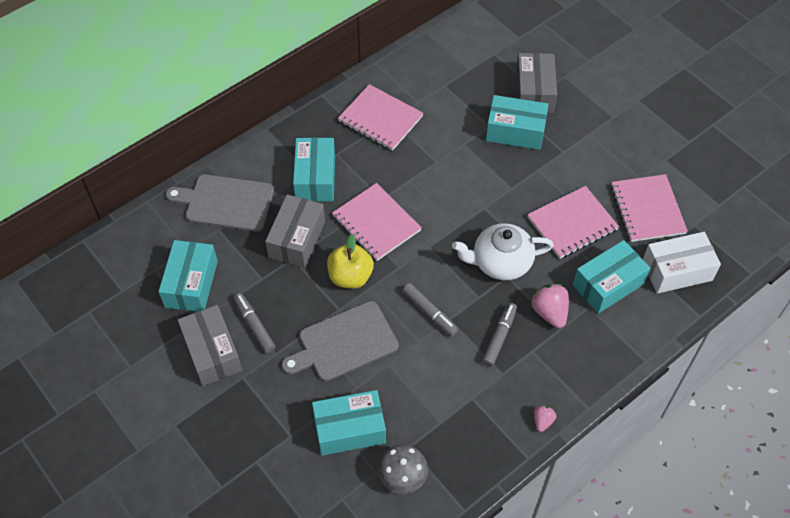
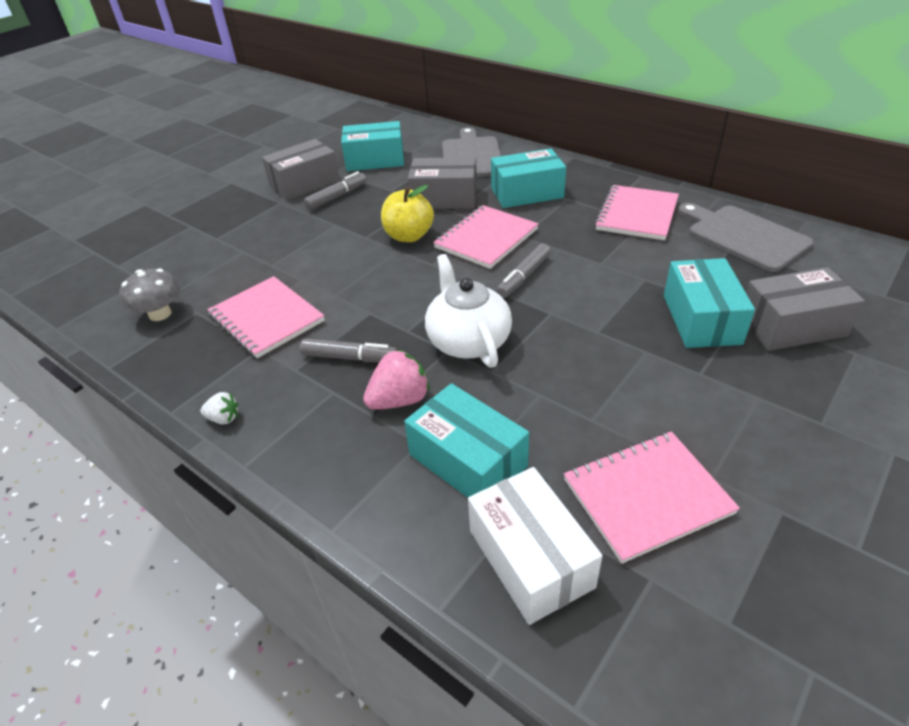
camera: 80 degrees right, 15 degrees down
(344, 343) = (325, 247): grey cutting board -> grey cutting board (744, 236)
(349, 429) = (221, 270): turquoise box -> none
(429, 312) = (375, 296): grey marker -> grey marker (524, 277)
(542, 421) = (223, 418): pink strawberry -> white strawberry
(572, 224) = (567, 402): pink notebook -> pink notebook (266, 318)

